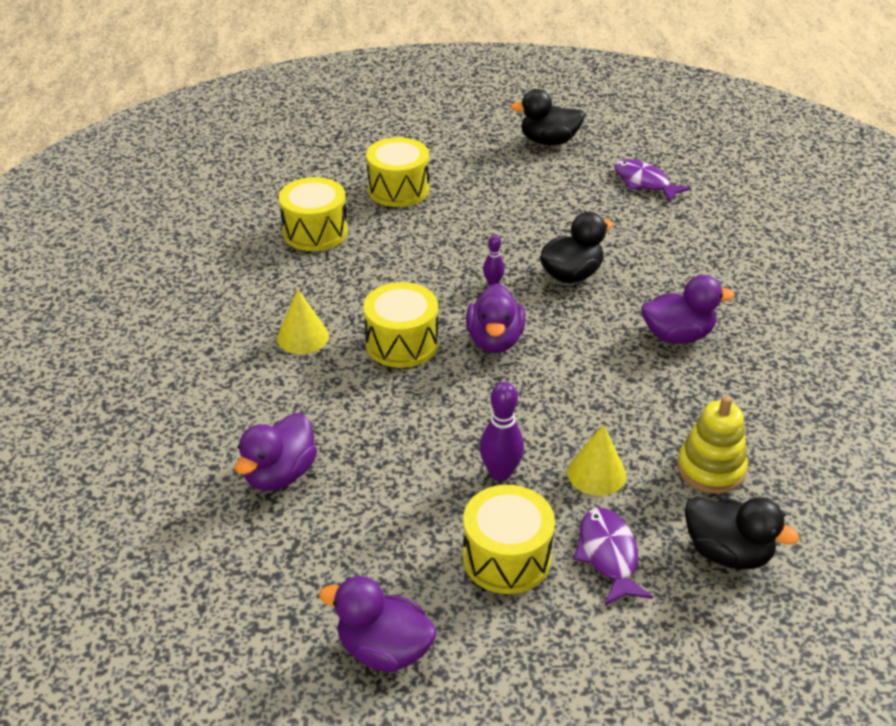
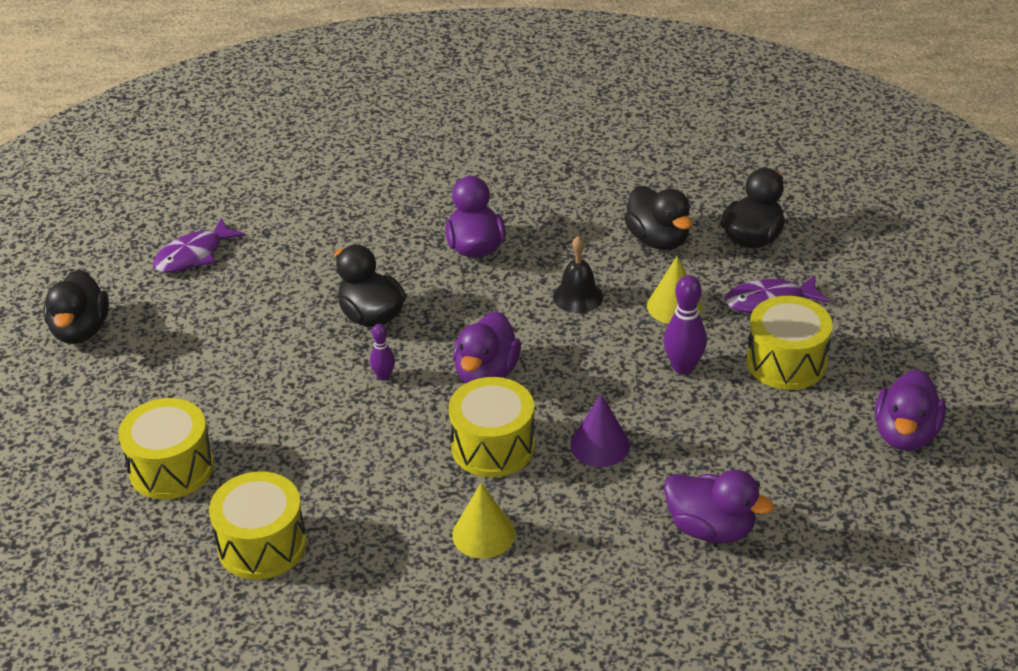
camera: 90 degrees left, 0 degrees up
(396, 408) = (600, 445): none -> purple cone
(494, 340) = (486, 373): purple duck -> purple duck turned 105 degrees clockwise
(607, 402) = (578, 296): none -> black bell
(710, 469) = (658, 240): yellow stacking toy -> black duck

